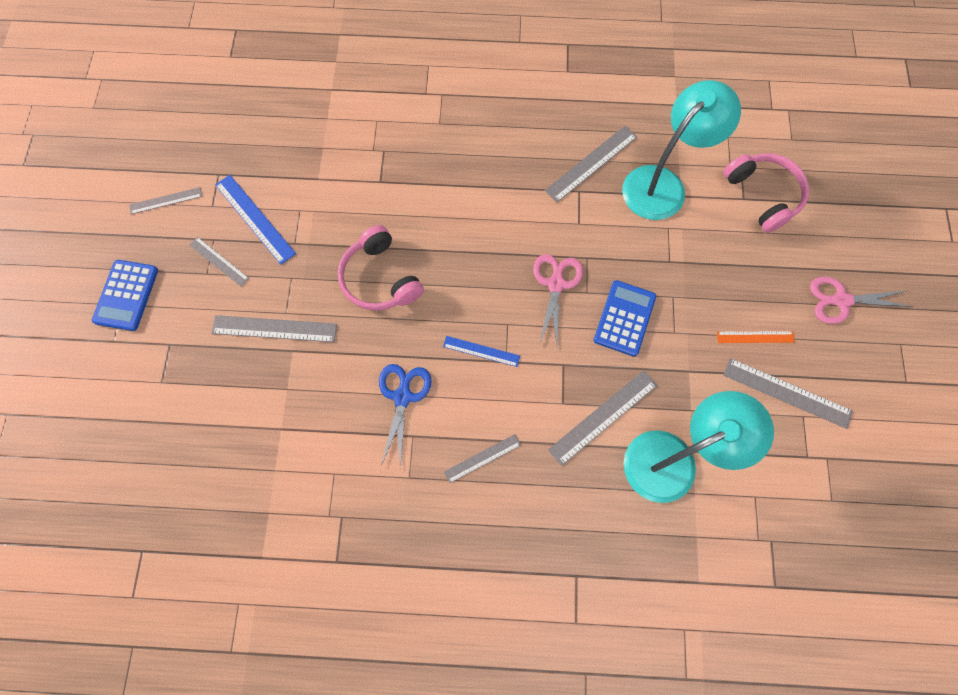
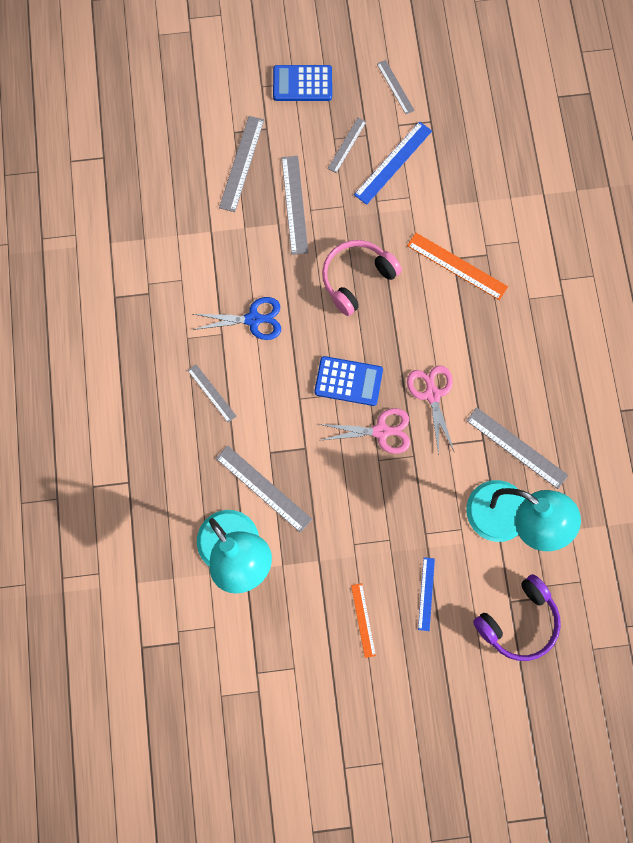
camera: 80 degrees right, 5 degrees up
(389, 180) = (457, 266): none -> orange ruler
(481, 351) = (305, 376): blue ruler -> blue ruler (426, 594)
(624, 318) = (359, 497): blue calculator -> blue calculator (348, 381)
(763, 195) = (518, 621): pink headphones -> purple headphones
(787, 393) = (313, 652): grey ruler -> grey ruler (241, 163)
(841, 300) = (417, 704): pink scissors -> pink scissors (432, 395)

